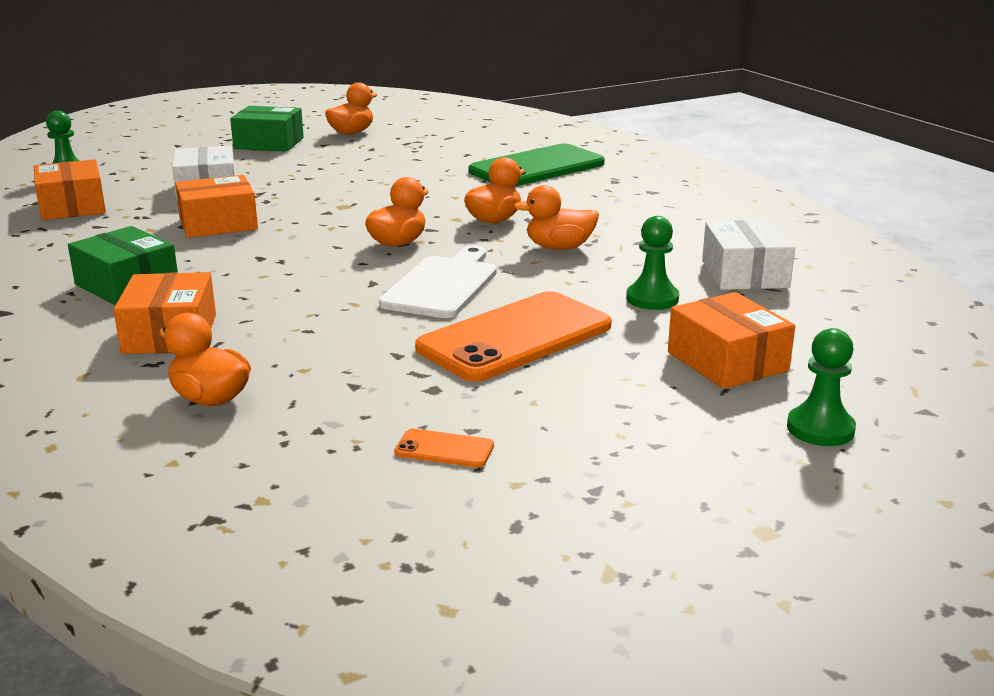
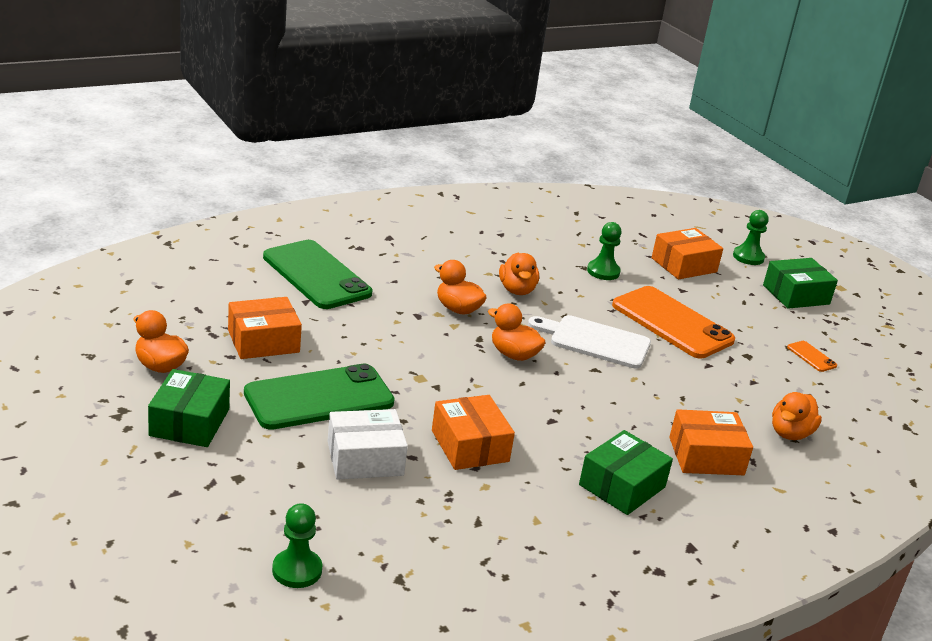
camera: 95 degrees left, 5 degrees up
(72, 206) = (417, 548): orange box -> orange box (263, 341)
(305, 174) = (319, 398): none -> green phone
(444, 449) = (811, 356): orange phone -> orange phone turned 45 degrees counterclockwise
(687, 465) = (796, 295): none -> green box
(744, 274) = (557, 236): white box -> none

